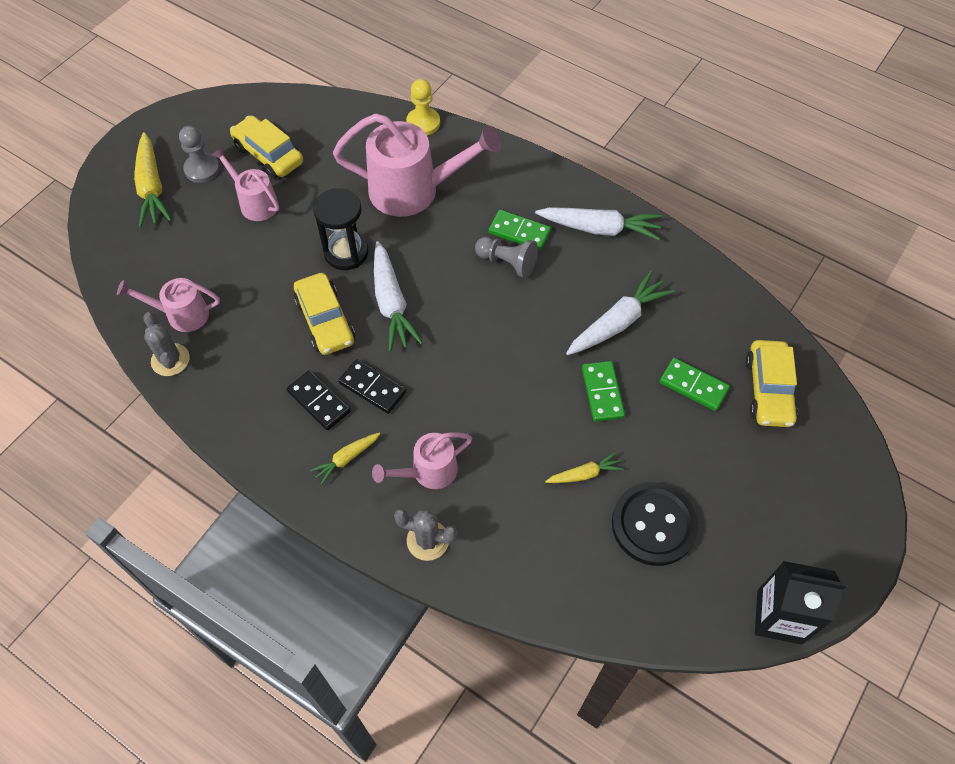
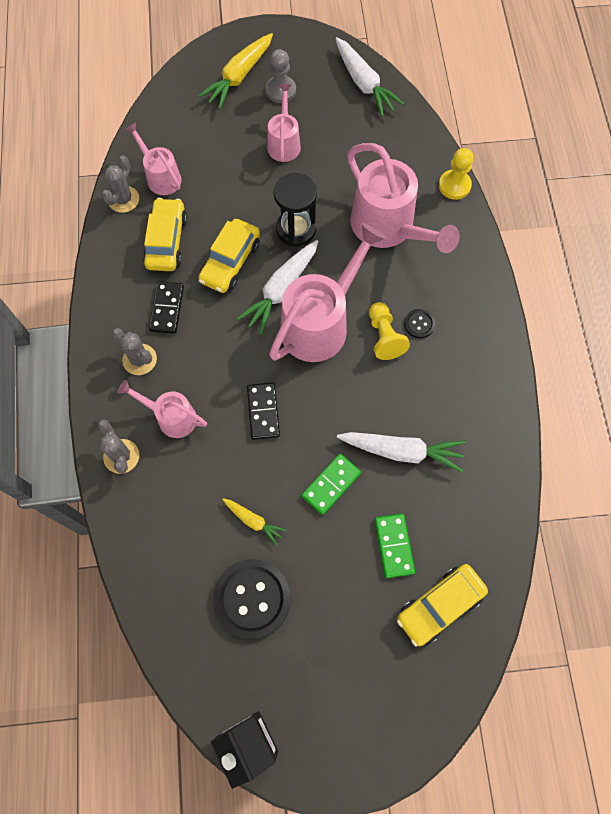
camera: 50 degrees right, 10 degrees up
(268, 155) = (330, 117): yellow car -> yellow car (166, 241)
(346, 459) = (139, 359): yellow carrot -> grey cactus
(372, 388) = (205, 332): black domino -> black domino (263, 412)
(450, 296) = (321, 322): none -> pink watering can
(507, 262) = (384, 337): grey pawn -> yellow pawn
(519, 232) = (419, 324): green domino -> black button
(599, 228) = (475, 376): white carrot -> white carrot (364, 83)

